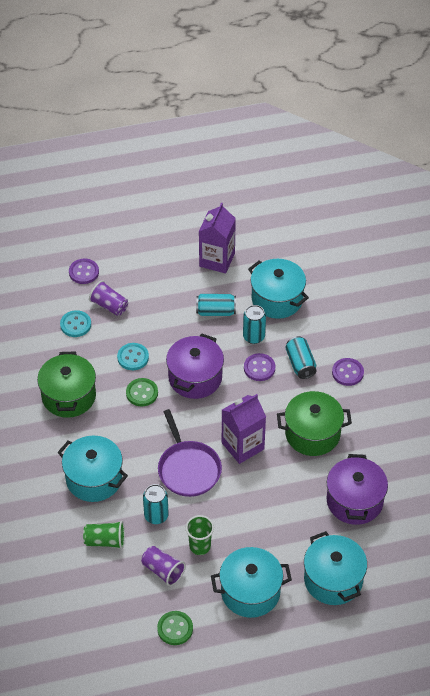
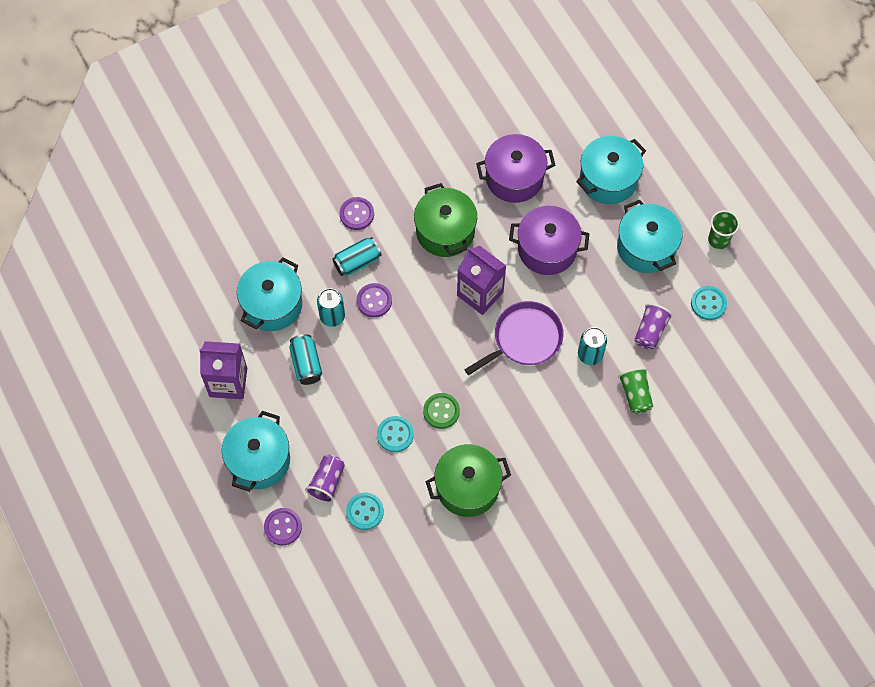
camera: 105 degrees left, 15 degrees up
(94, 479) = (565, 428): turquoise pot -> turquoise pot (259, 460)
(175, 629) = (708, 304): green button -> turquoise button
(195, 378) = (405, 362): purple pot -> purple pot (547, 249)
(200, 546) = (611, 304): green cup -> green cup (718, 240)

